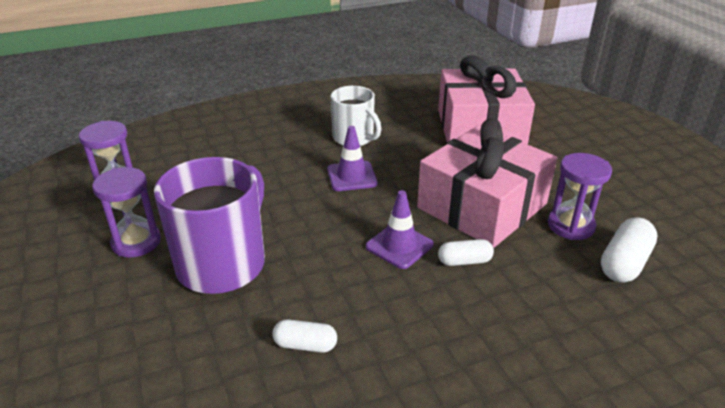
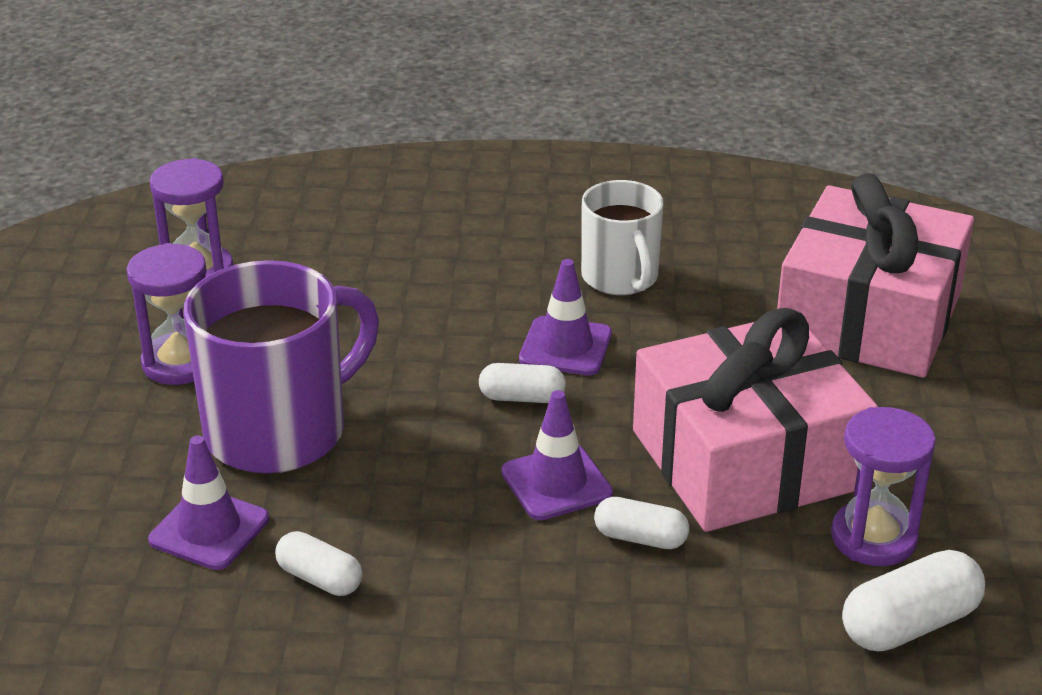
camera: 25 degrees right, 0 degrees up
(215, 337) = (209, 529): none -> purple traffic cone
(348, 207) = (522, 397): none -> white capsule

